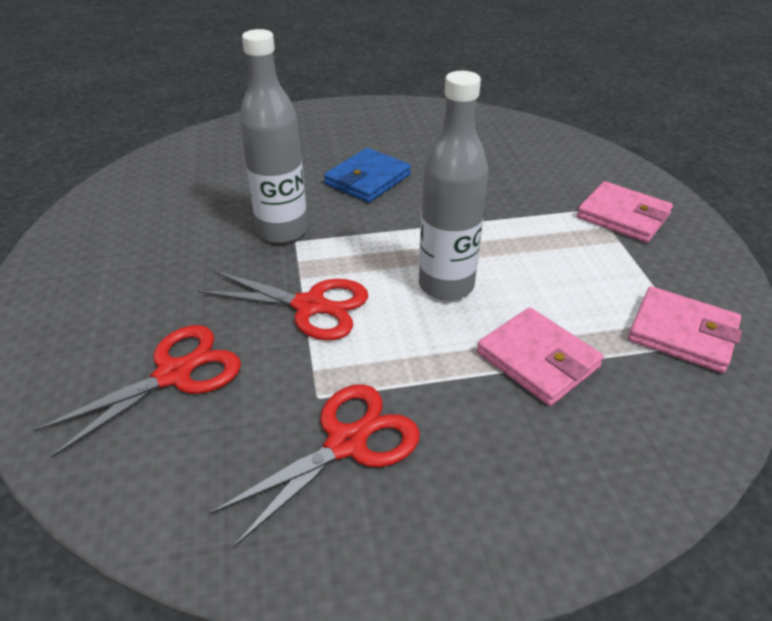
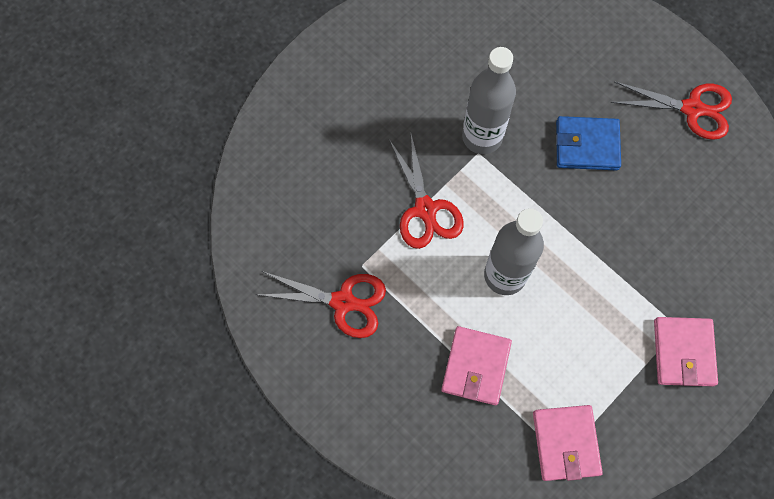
camera: 55 degrees right, 30 degrees up
(174, 374) = (324, 182): red scissors -> red scissors (692, 109)

